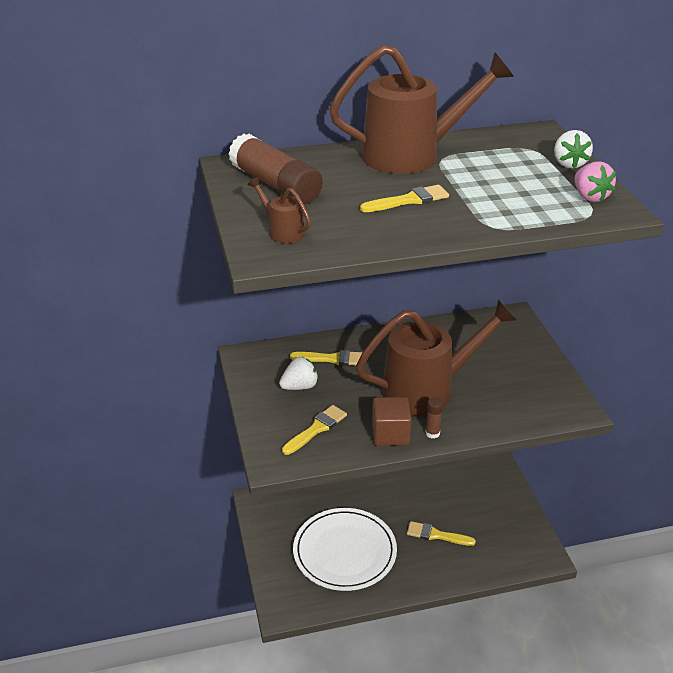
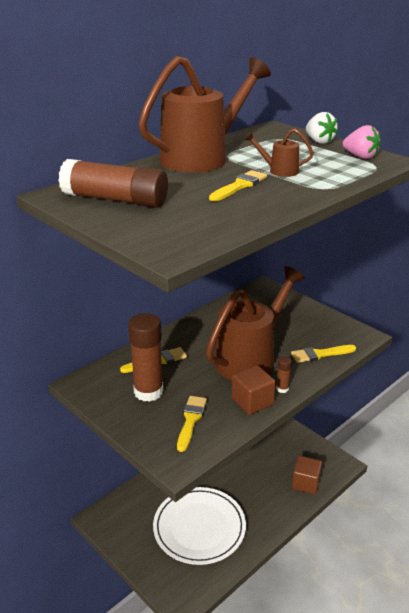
camera: 30 degrees left, 5 degrees down
(282, 231) = (165, 230): brown watering can -> brown watering can (279, 171)
(300, 386) = (148, 392): white strawberry -> brown glue stick
(436, 535) = (258, 482): yellow brush -> yellow brush (320, 354)
(488, 558) = (305, 483): none -> brown cube

